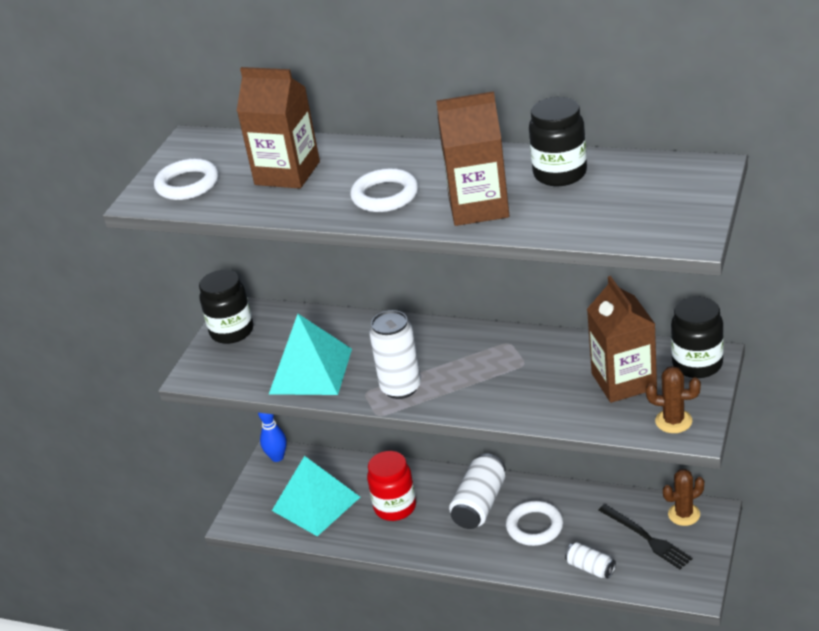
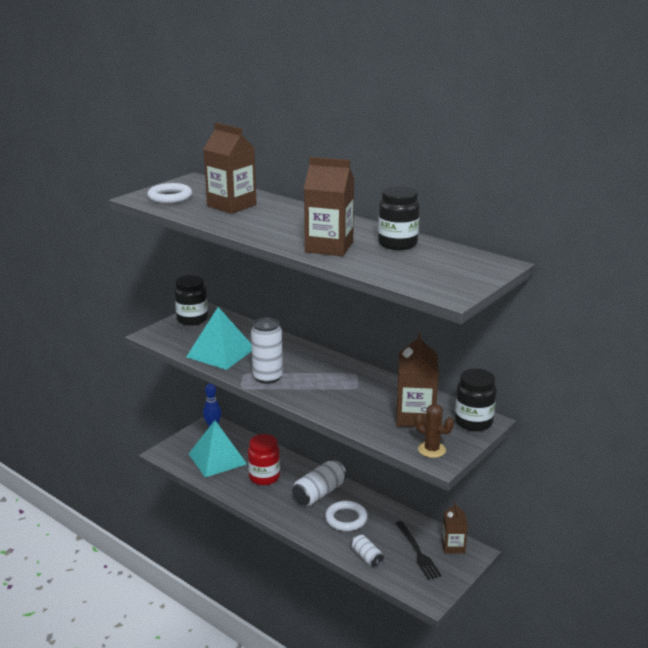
camera: 15 degrees right, 10 degrees down
(385, 195) = (278, 228): white ring -> none
(684, 514) = (453, 546): brown cactus -> brown carton

